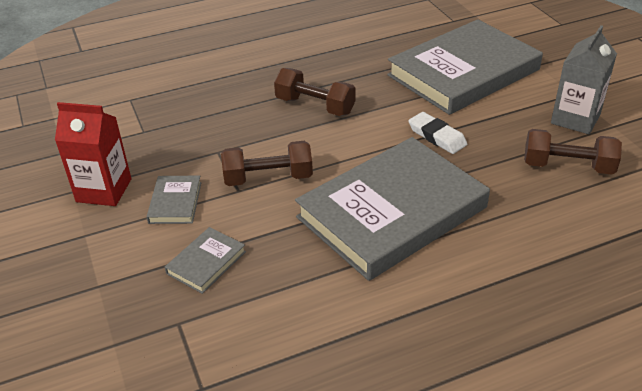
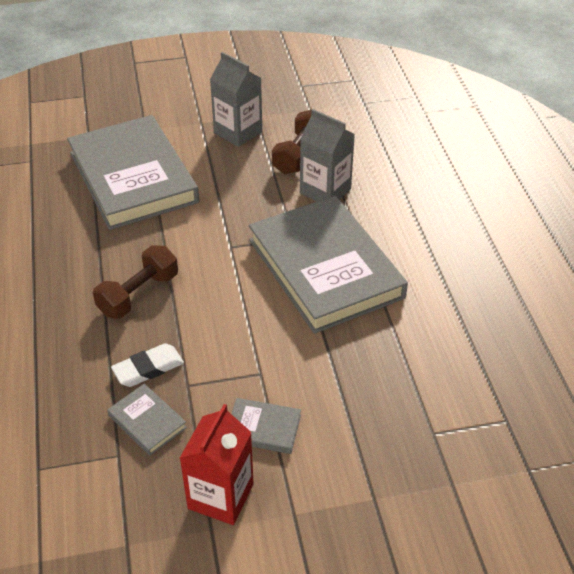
camera: 80 degrees left, 5 degrees up
(206, 262) = (360, 407): grey book -> grey book (147, 421)
(268, 178) = (248, 347): brown dumbbell -> none
(437, 136) = (228, 218): white eraser -> white eraser (148, 368)
(517, 195) = (325, 191): none -> grey carton

